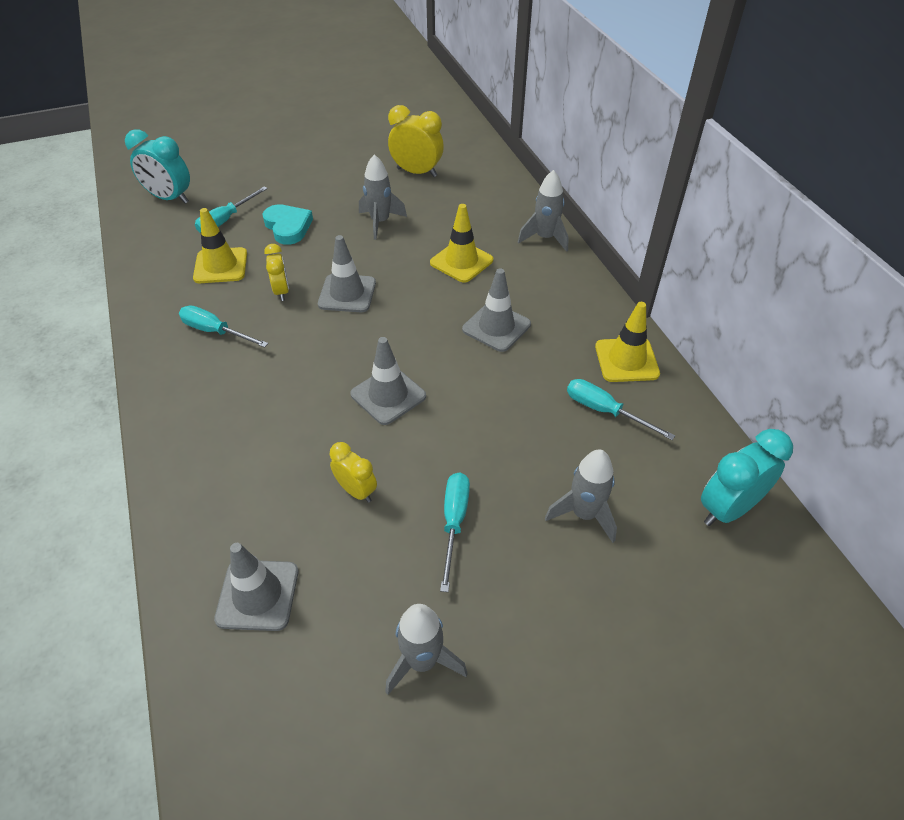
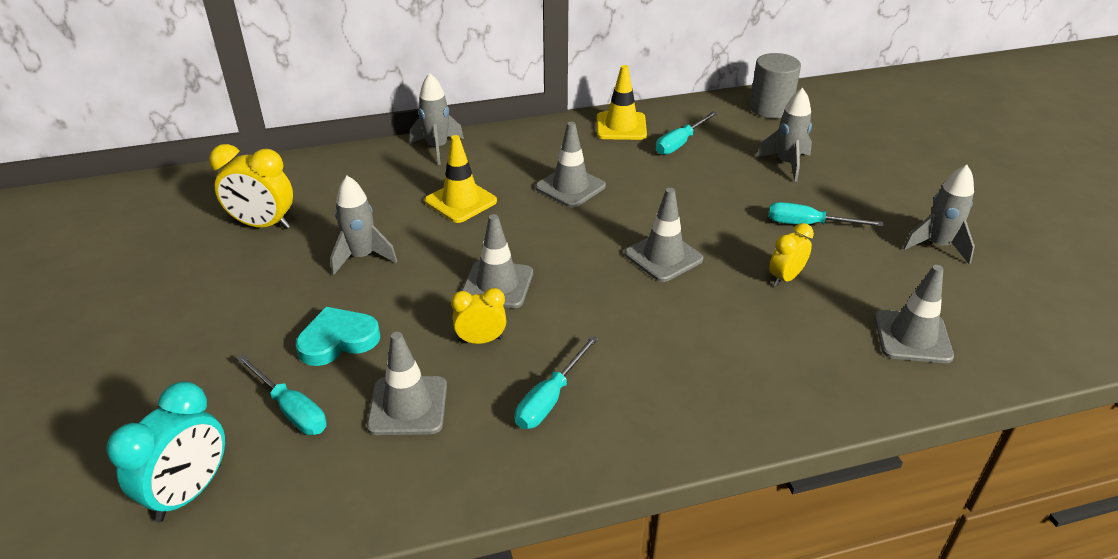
camera: 85 degrees left, 10 degrees down
(221, 266) = (408, 406): yellow traffic cone -> grey traffic cone
(417, 172) = (263, 225): yellow clock -> yellow clock turned 105 degrees counterclockwise
(727, 509) = (770, 108): turquoise clock -> grey cylinder

